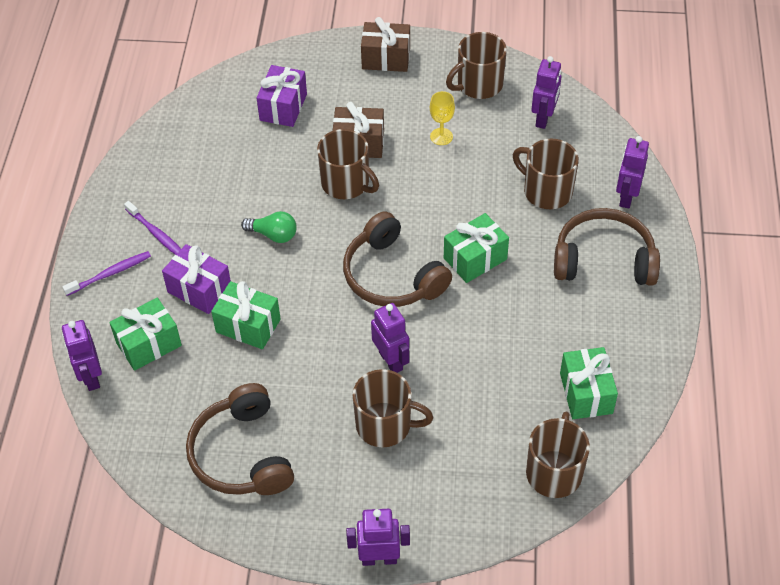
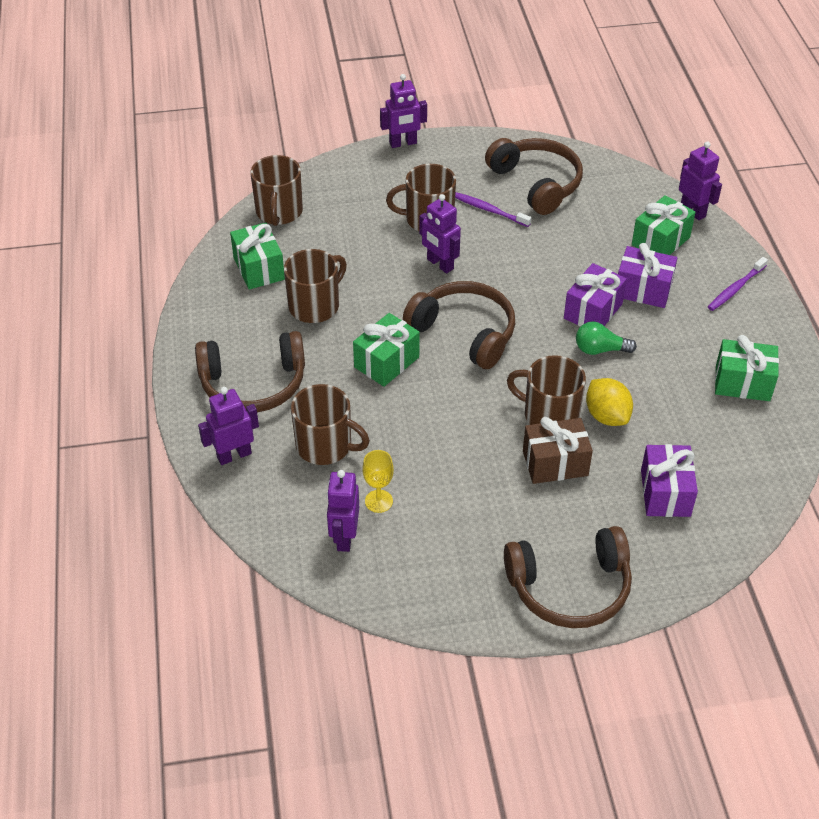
camera: 165 degrees right, 5 degrees down
(157, 234) = (716, 330): purple toothbrush -> purple toothbrush (489, 210)
(248, 325) = (581, 269): green gift -> green gift (742, 383)
(260, 275) = (593, 311): none -> purple gift
(298, 174) = (607, 416): none -> yellow lemon
(386, 58) = (570, 588): brown gift -> brown headphones
(441, 136) = (462, 490): yellow goblet -> yellow goblet (378, 501)
(478, 85) = (437, 570): brown mug -> brown mug (315, 306)
(626, 197) = (234, 455): purple robot -> purple robot turned 120 degrees counterclockwise

